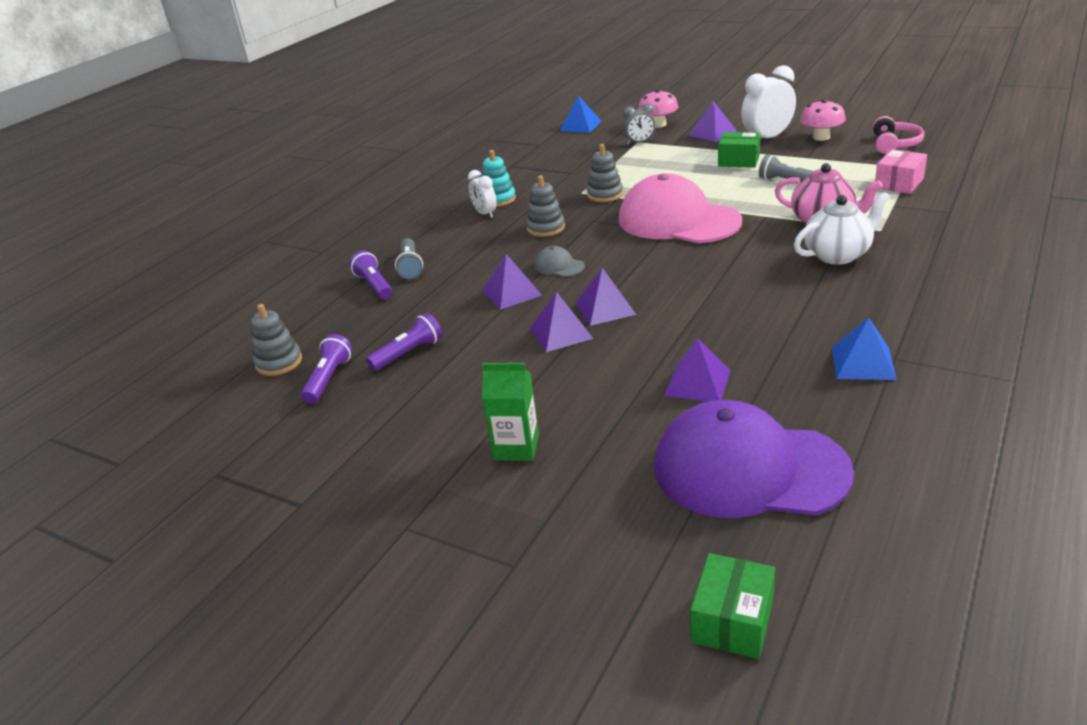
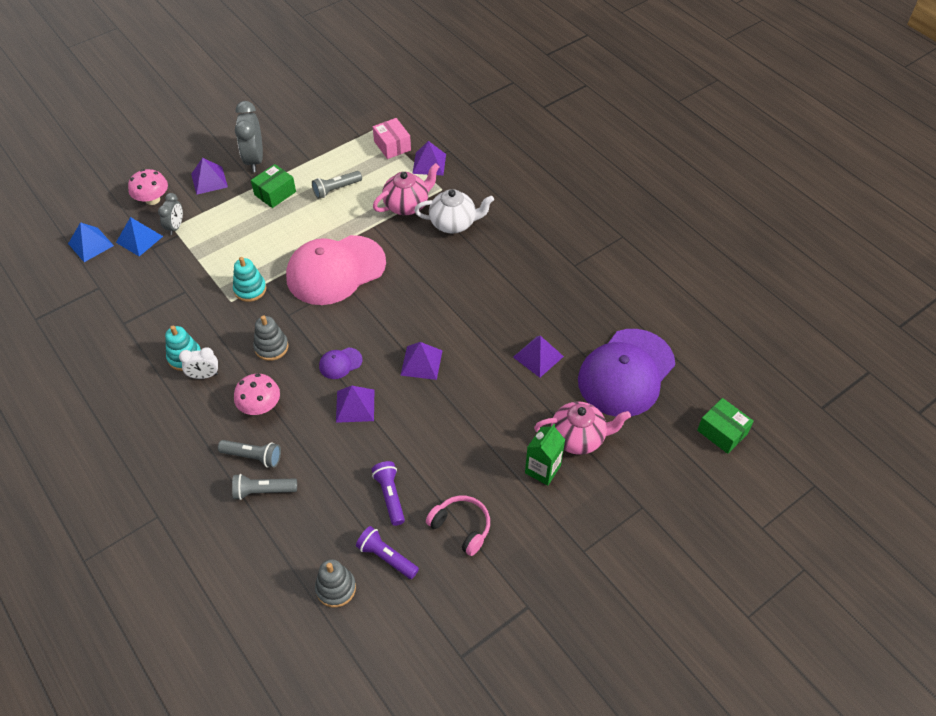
camera: 70 degrees left, 20 degrees up
(374, 285) = (263, 491): purple flashlight -> grey flashlight
(559, 266) = (340, 363): grey cap -> purple cap
(561, 333) = (433, 398): purple pyramid -> purple pyramid (429, 163)
(591, 462) = (578, 438): none -> pink teapot
(605, 194) = (250, 289): grey stacking toy -> turquoise stacking toy
(767, 138) = (254, 160): white clock -> grey clock
(821, 137) = (285, 135): pink mushroom -> pink mushroom (260, 406)
(838, 255) = (454, 223): white teapot -> white teapot turned 90 degrees clockwise
(863, 363) = (569, 279): blue pyramid -> blue pyramid (139, 239)
(894, 144) = (337, 113): pink headphones -> pink headphones (461, 527)

